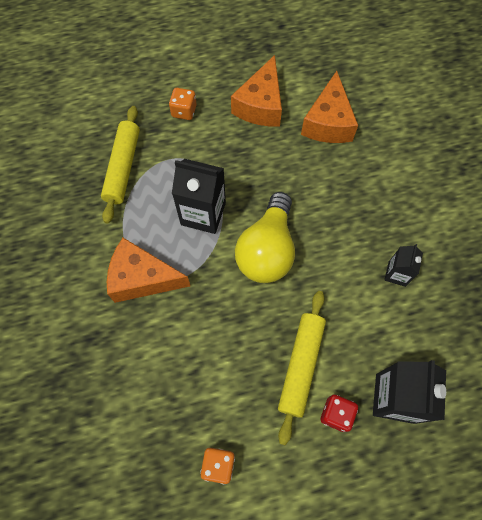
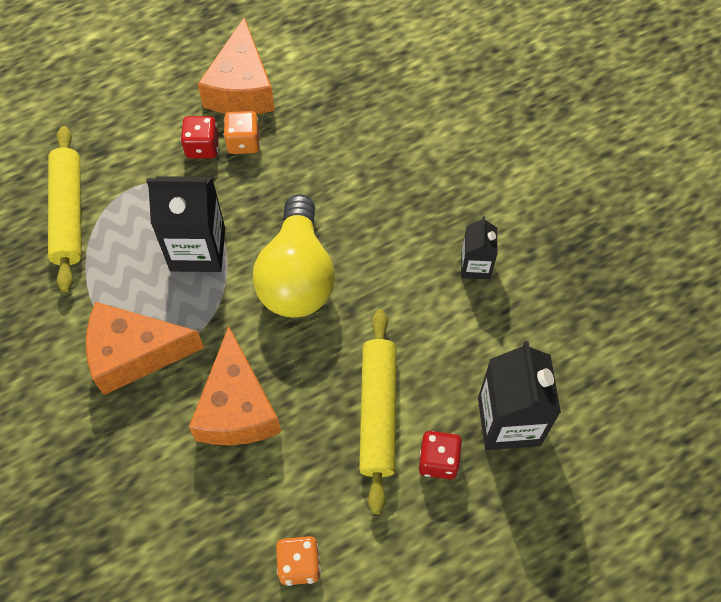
camera: 15 degrees left, 5 degrees down
(184, 111) = (136, 119): orange dice -> orange dice (243, 142)
(224, 141) = (202, 147): none -> red dice
(328, 122) = (339, 91): orange cheese -> orange cheese (237, 407)

